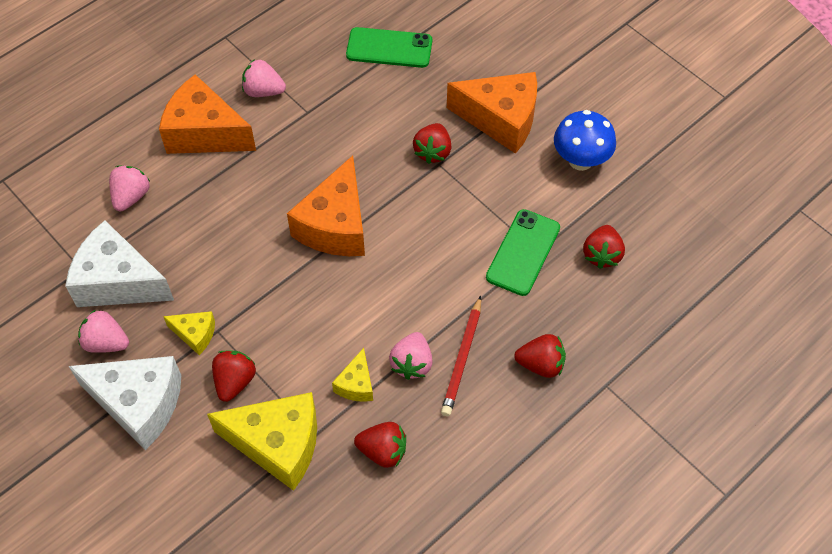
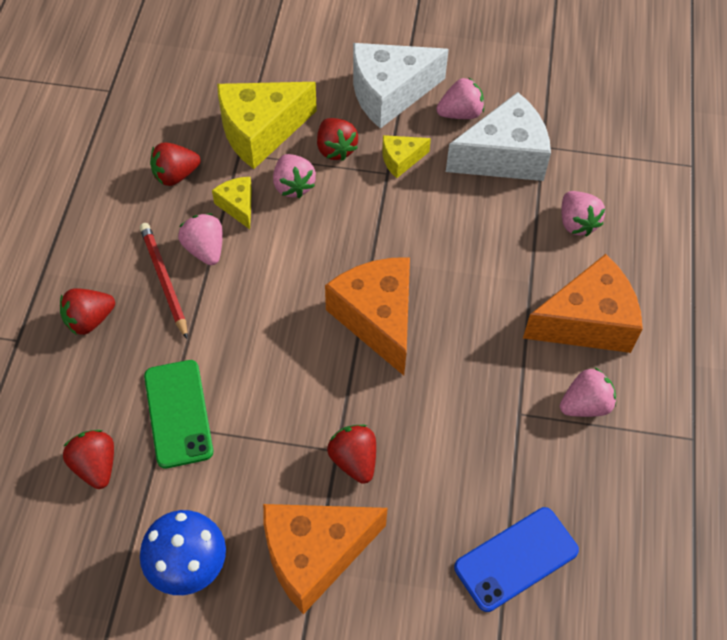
camera: 140 degrees right, 0 degrees up
(298, 371) = (293, 186): none -> pink strawberry
(389, 48) = (516, 559): green phone -> blue phone

